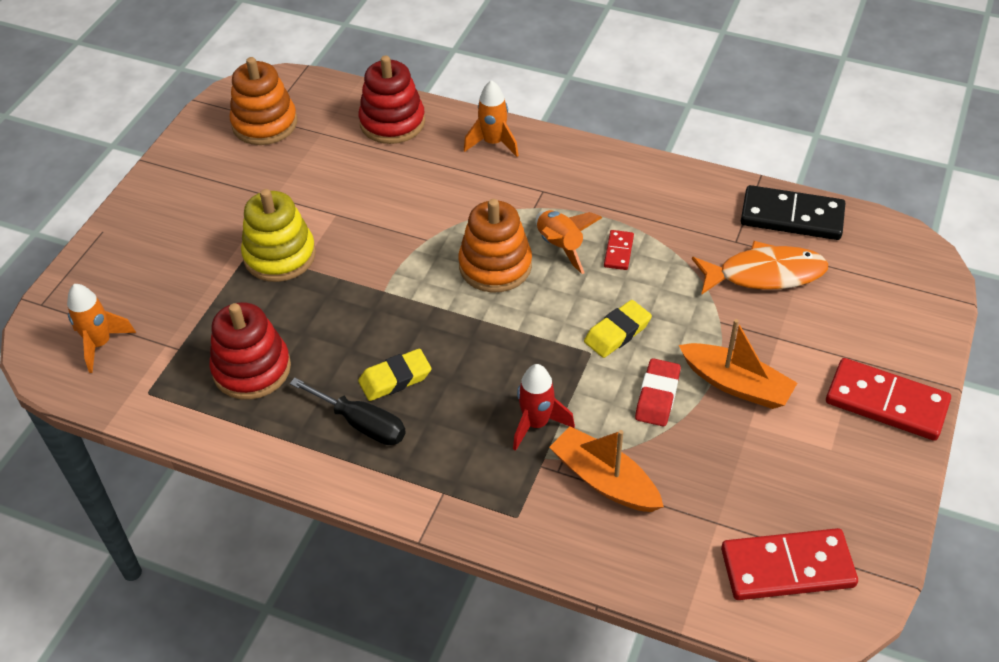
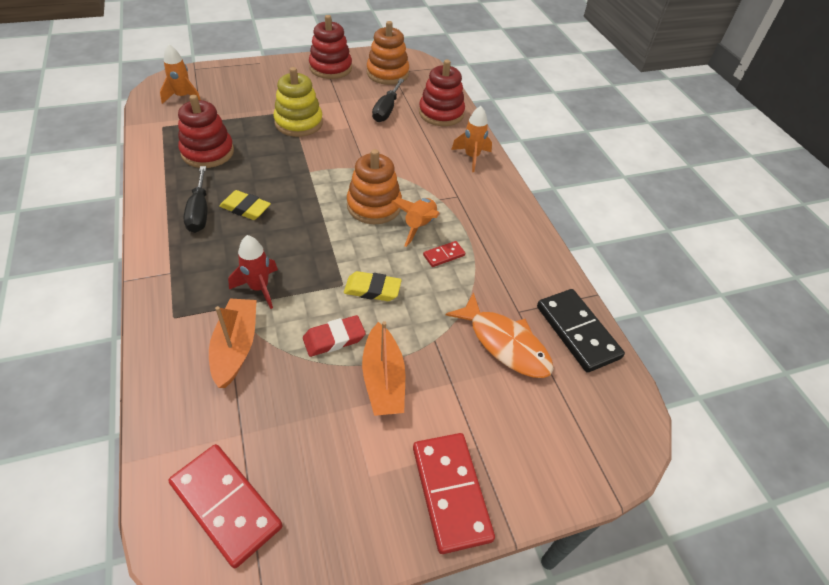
camera: 45 degrees right, 0 degrees up
(194, 169) = (330, 68): none -> red stacking toy
(337, 165) = (386, 110): none -> black screwdriver

